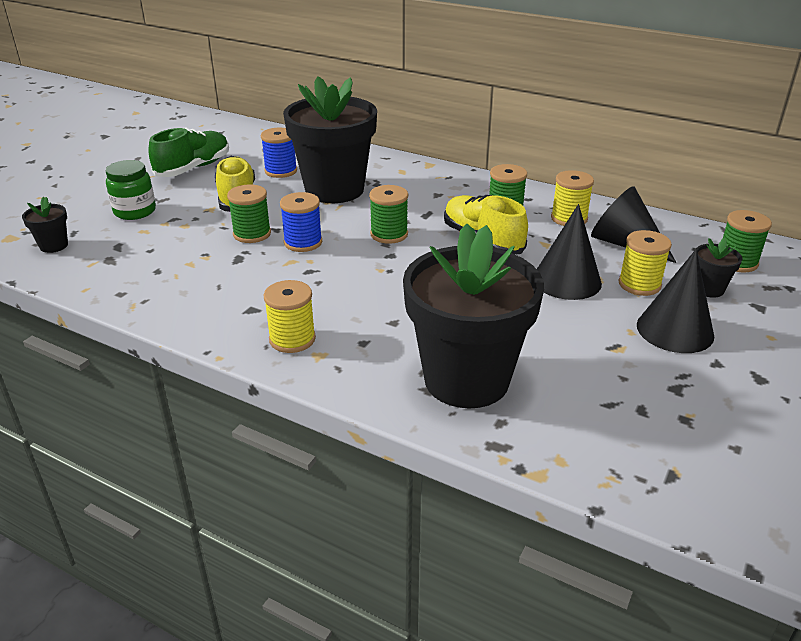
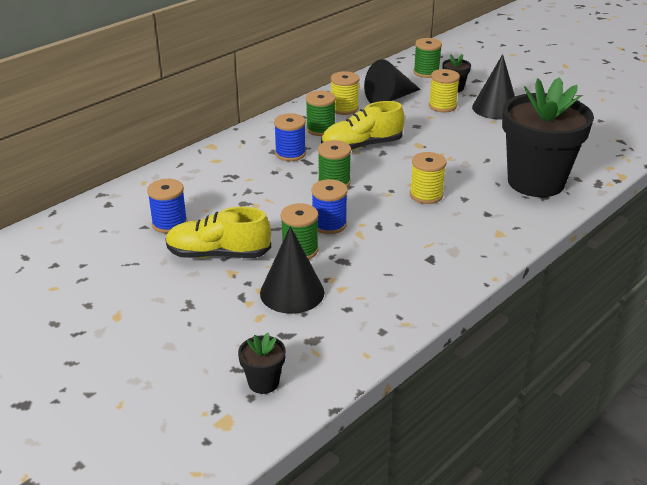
camera: 75 degrees left, 0 degrees up
(135, 211) = (209, 323): green jar -> none
(193, 168) = (120, 280): green shoe -> none
(292, 339) = (477, 243): yellow spool -> yellow spool (426, 195)
(334, 190) = (233, 198): black flower pot -> none
(437, 203) = (290, 154): none -> blue spool
(567, 280) = (430, 127): black cone -> black cone (292, 292)

